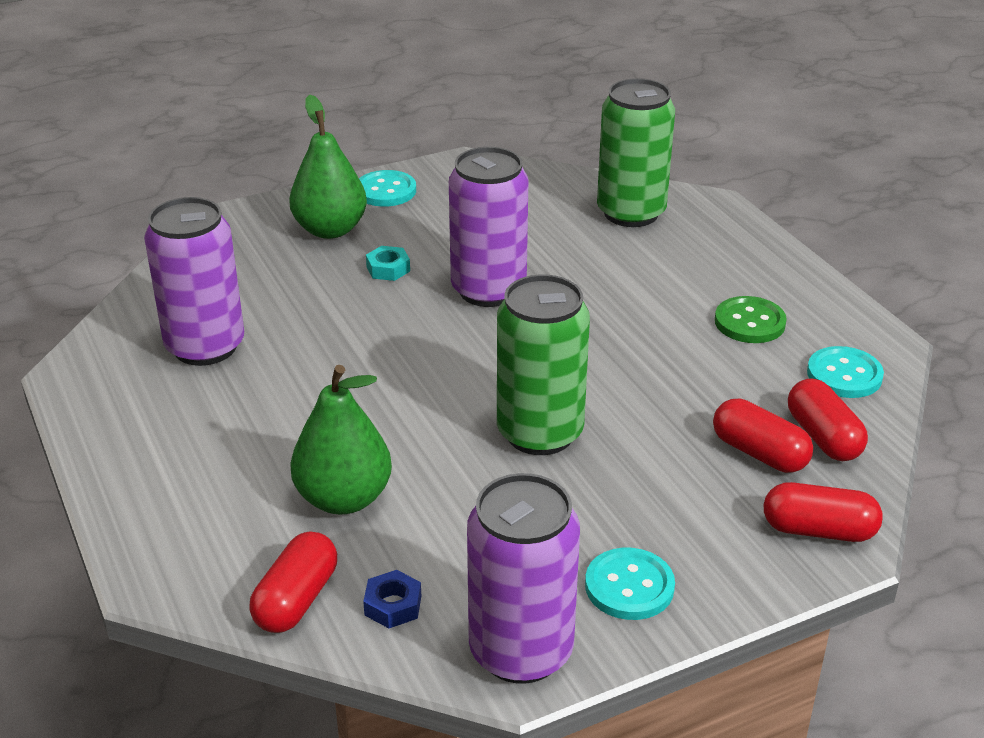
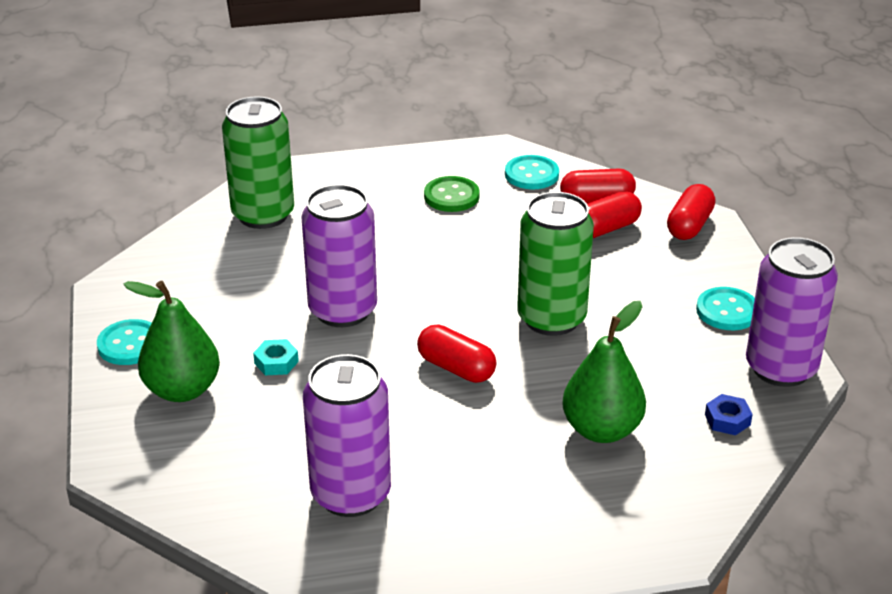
camera: 75 degrees left, 0 degrees up
(296, 600) = (713, 468): red capsule -> red capsule (456, 368)

